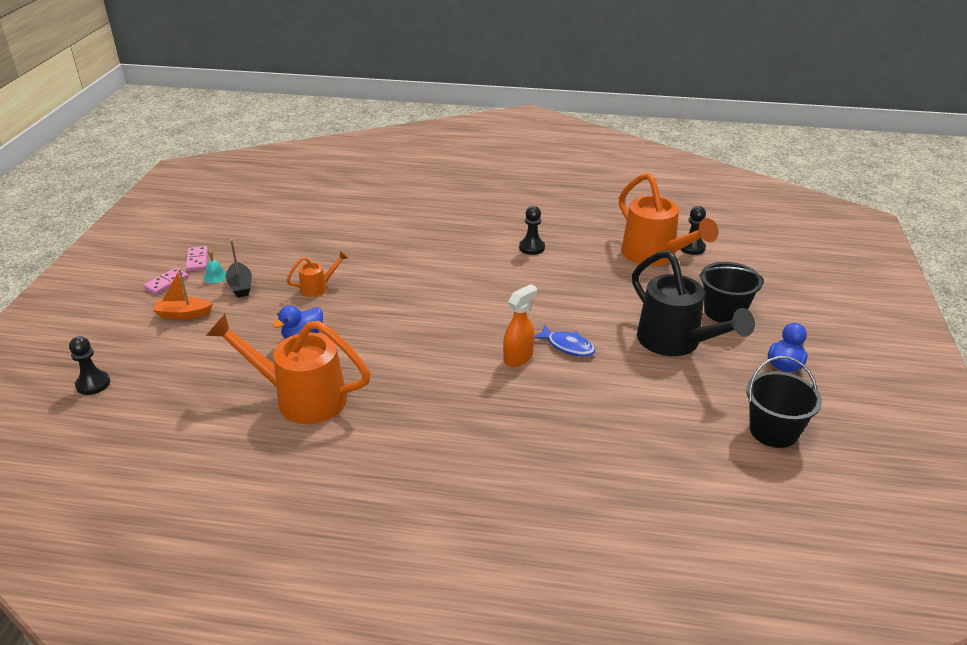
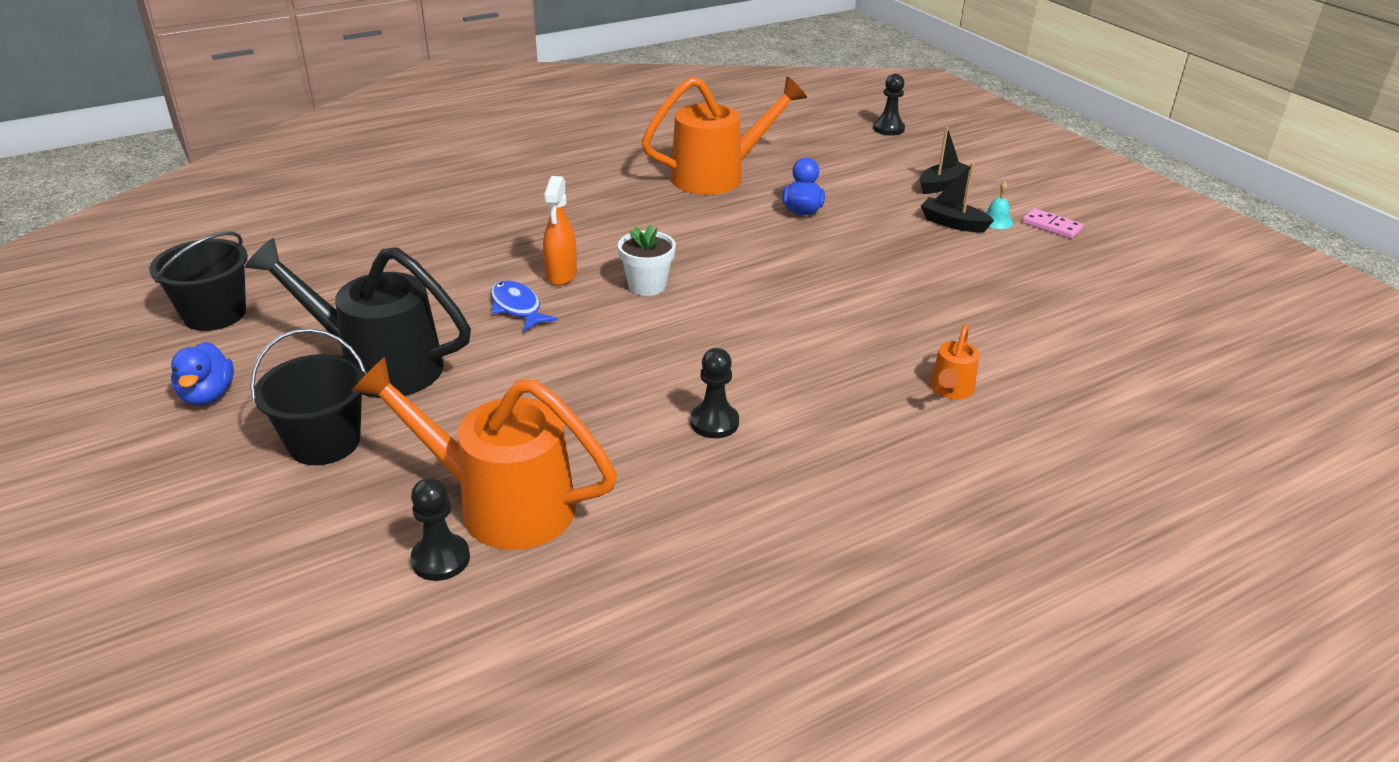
camera: 140 degrees right, 0 degrees up
(166, 283) = (1021, 198): pink domino -> none
(183, 314) = (941, 185): orange boat -> black boat
(318, 288) = (878, 253): orange watering can -> orange watering can (950, 390)
(476, 327) = (647, 285): none -> white flower pot
(567, 346) = (517, 307): blue fish -> blue fish turned 60 degrees clockwise

